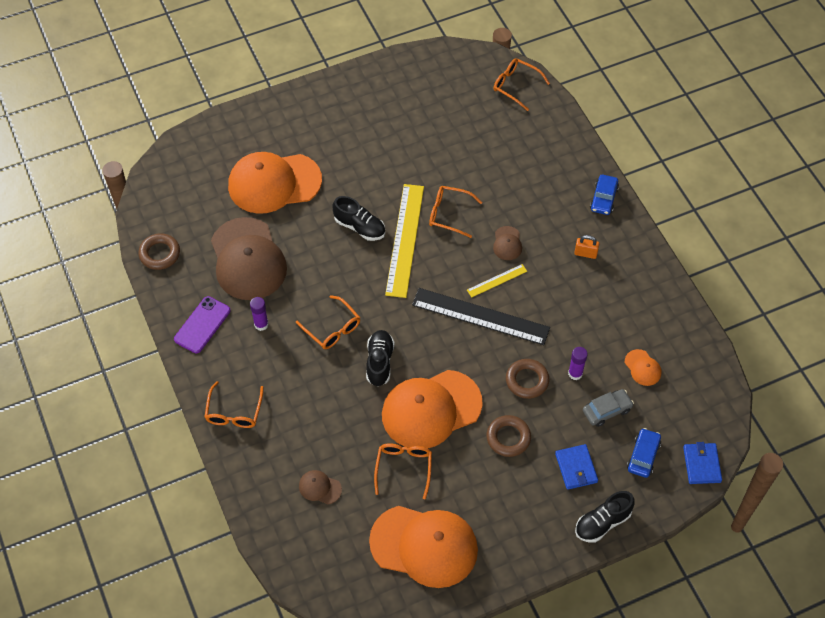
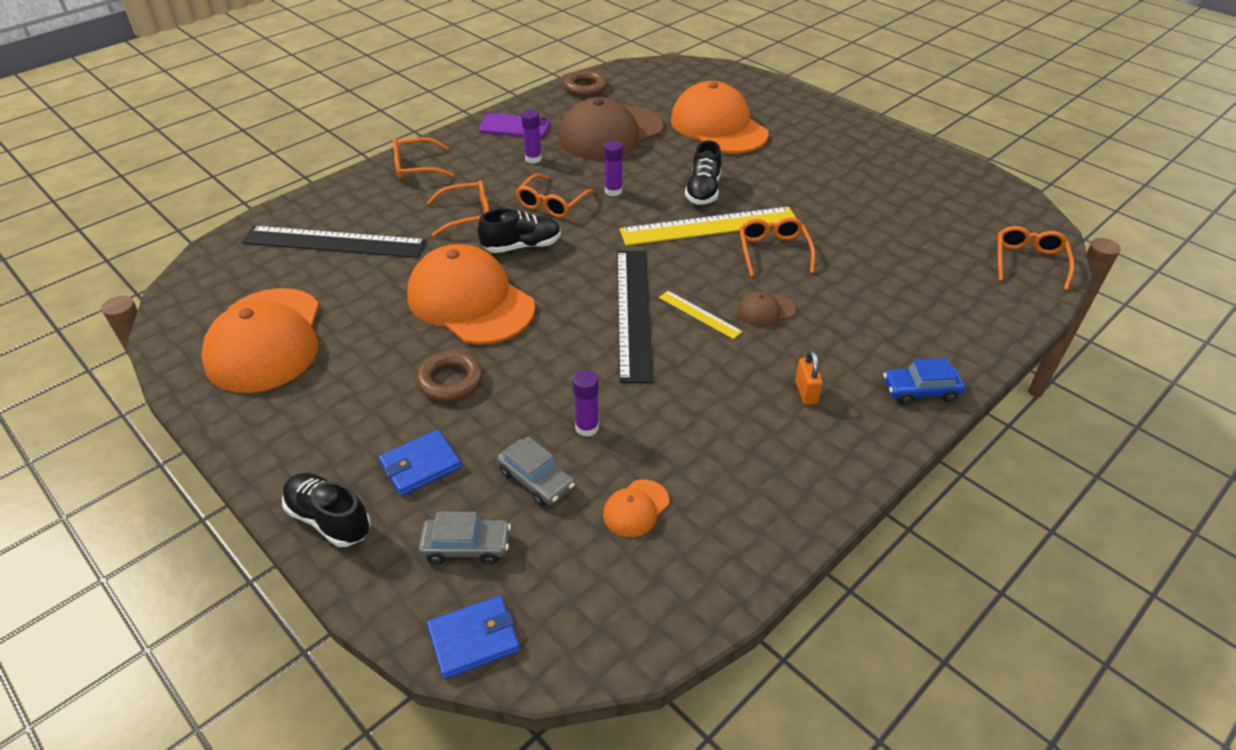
camera: 70 degrees right, 15 degrees down
(320, 487) = (334, 242): brown cap -> black ruler
(333, 283) = (613, 191): none -> purple glue stick
(403, 468) = (376, 298): orange glasses -> orange glasses (467, 215)
(527, 380) = (552, 379): brown ring -> none
(643, 456) = (466, 546): blue car -> grey car

